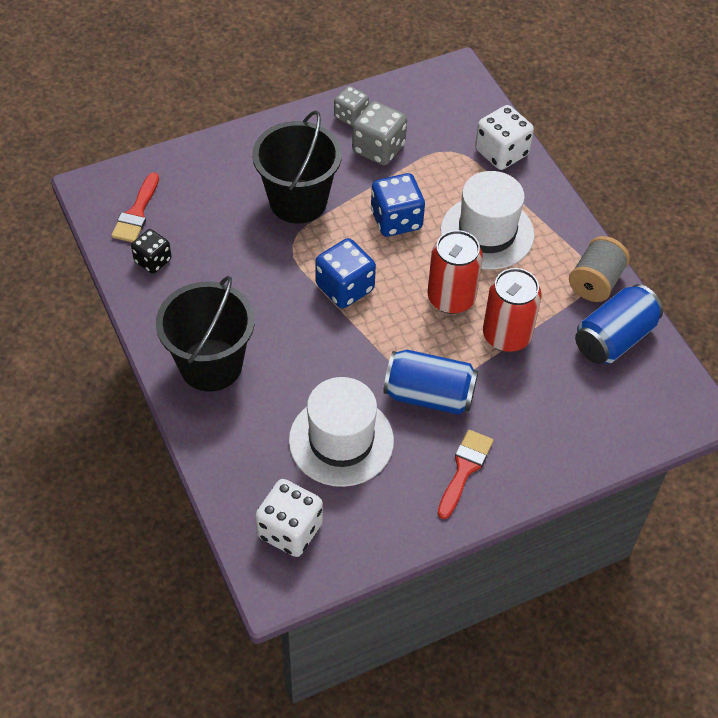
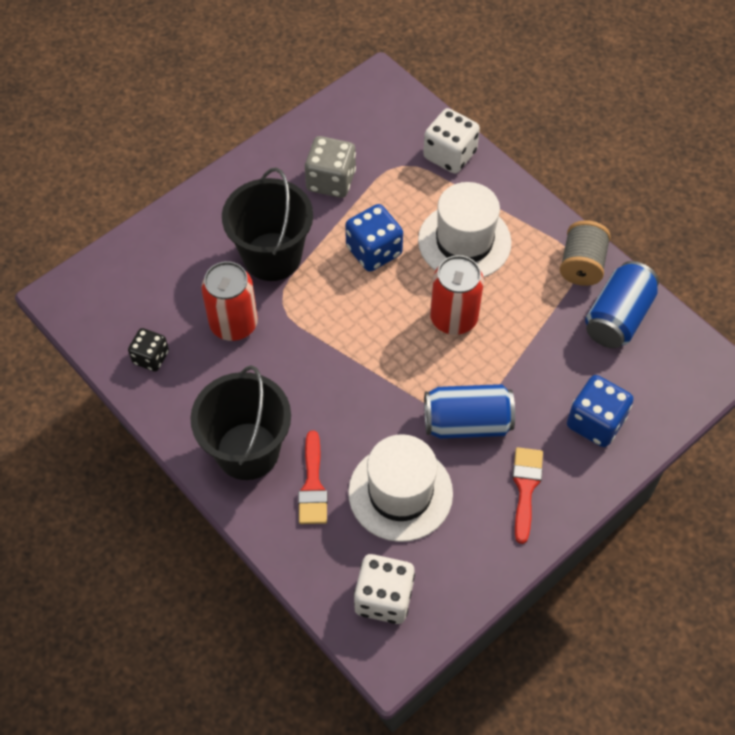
camera: 15 degrees left, 5 degrees up
(136, 213) = (116, 311): red brush -> red brush (313, 485)
(345, 288) = (349, 335): blue dice -> blue dice (595, 422)
(351, 116) = (292, 153): grey dice -> none
(506, 336) = (518, 342): red can -> red can (234, 324)

